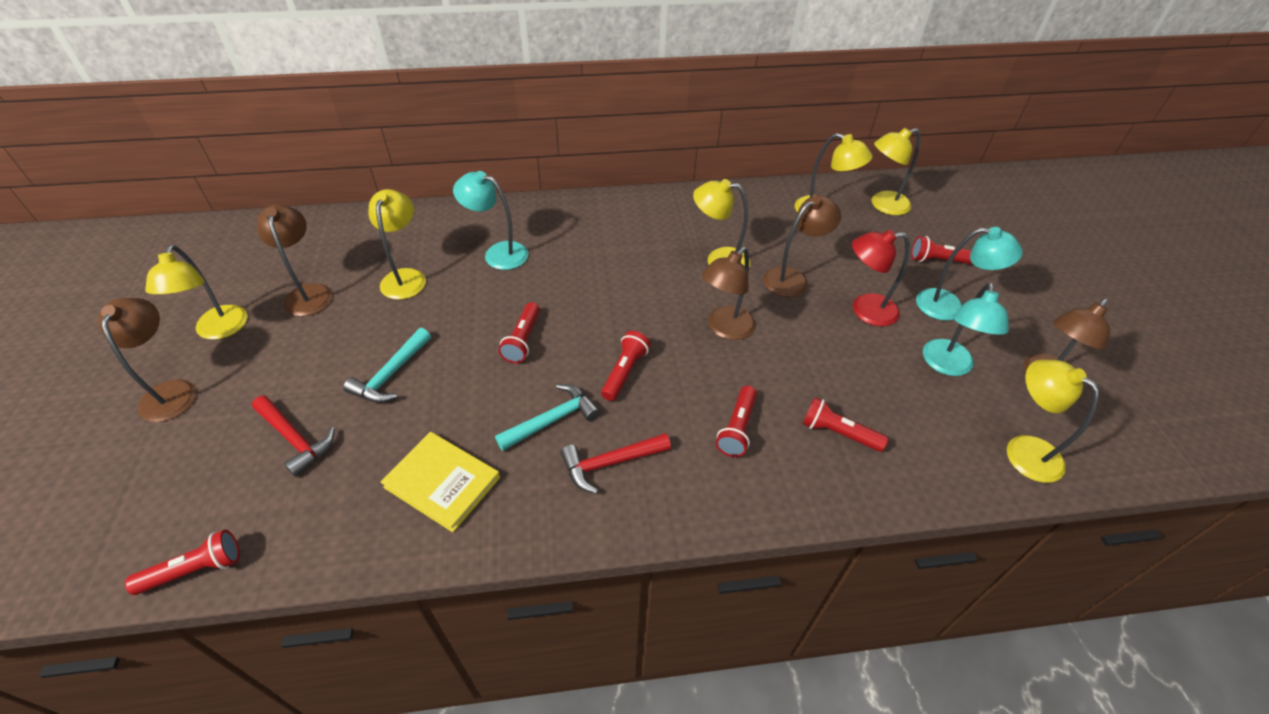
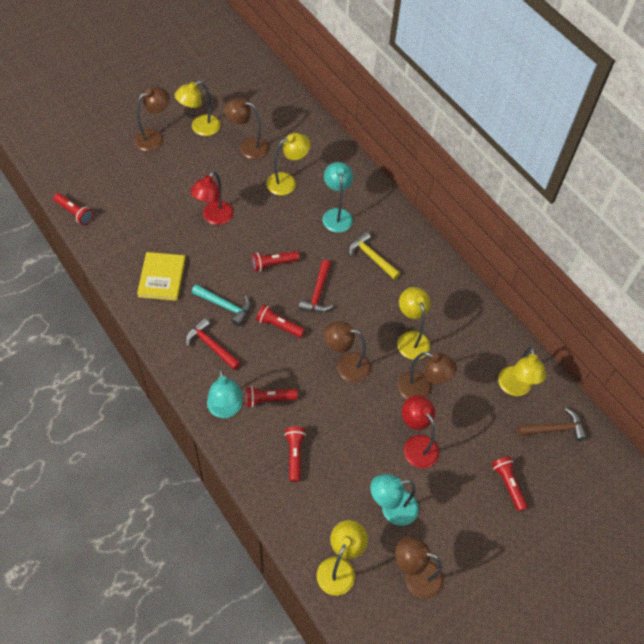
camera: 60 degrees right, 10 degrees up
(295, 439) = (154, 203): red hammer -> red hammer (318, 293)
(309, 293) = (248, 146): brown lamp -> brown lamp turned 120 degrees counterclockwise
(391, 374) = (214, 217): turquoise hammer -> red lamp
(584, 248) = (372, 257): none -> yellow hammer
(625, 372) = (278, 325): red flashlight -> red flashlight turned 150 degrees counterclockwise
(883, 205) = (554, 429): yellow lamp -> brown hammer
(949, 306) = (456, 501): turquoise lamp -> turquoise lamp (225, 409)

